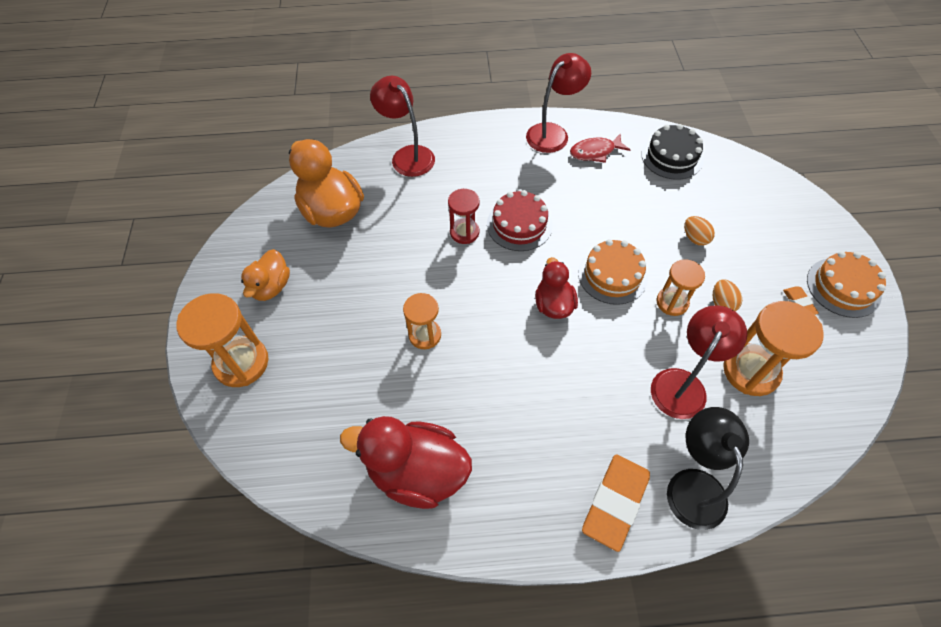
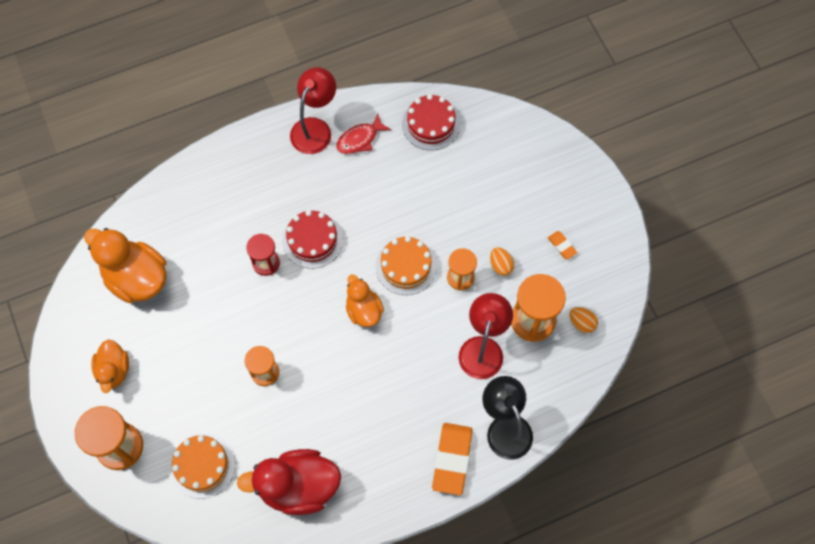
camera: 20 degrees left, 10 degrees up
(407, 155) = (184, 195): red lamp -> none
(553, 304) = (364, 310): red duck -> orange duck
(672, 156) = (431, 124): black cake -> red cake
(695, 238) = (467, 208): orange egg -> orange egg (581, 323)
(843, 287) = (595, 219): orange cake -> orange cake (202, 465)

